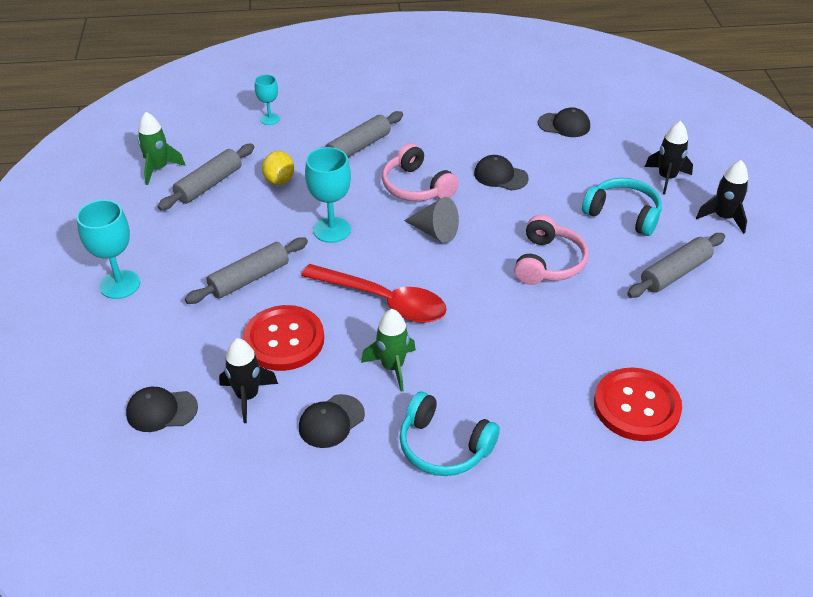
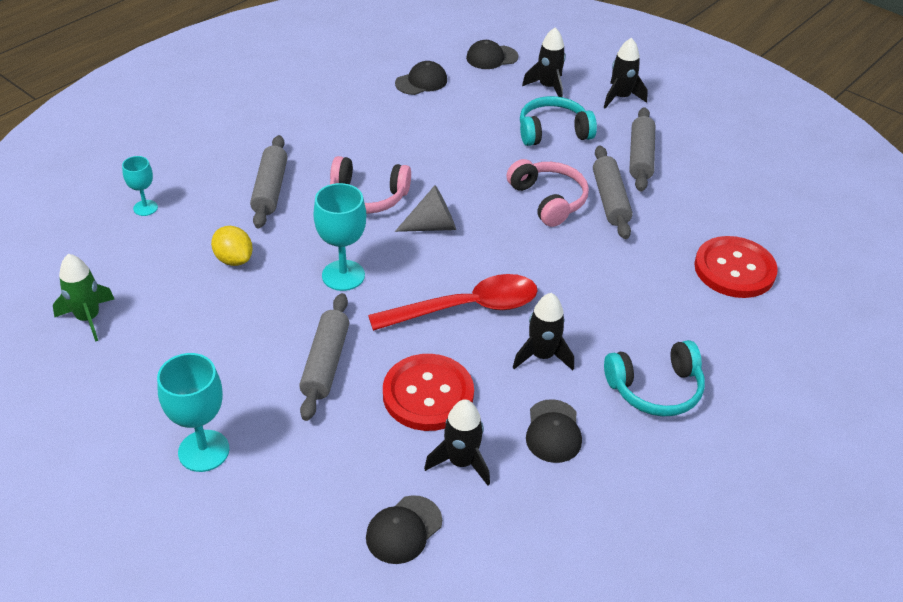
camera: 45 degrees left, 0 degrees up
(209, 184) = (166, 303): grey rolling pin -> grey rolling pin (610, 200)
(392, 367) = (542, 356): green rocket -> black rocket
(500, 176) = (425, 150): black cap -> black cap (491, 57)

